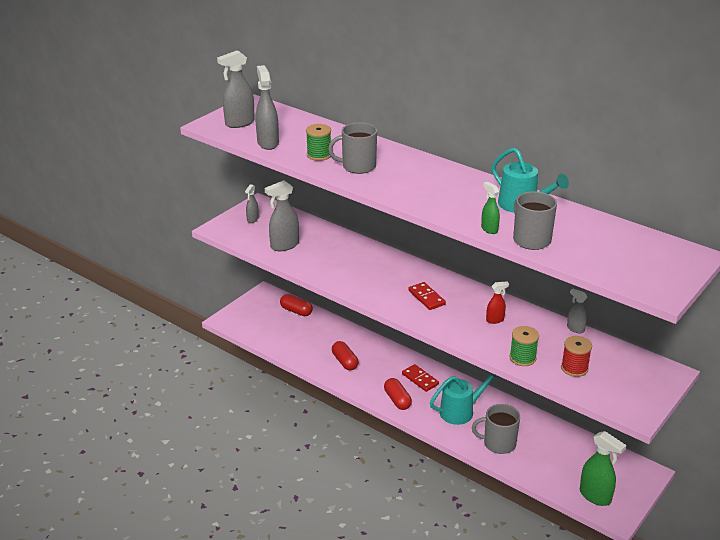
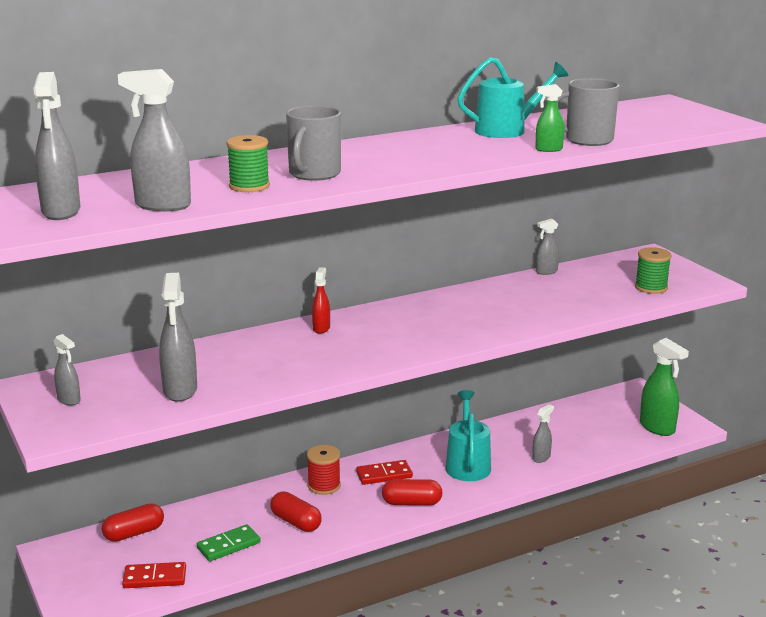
camera: 65 degrees left, 10 degrees down
(307, 346) = (228, 545): none -> green domino
(345, 362) = (296, 522): red capsule -> red capsule turned 45 degrees clockwise
(426, 298) = (415, 328): red domino -> red domino (155, 578)
(495, 320) = (497, 303): red spray bottle -> red spray bottle (321, 328)
(498, 443) = (541, 457): grey mug -> grey spray bottle
(522, 358) = (581, 308): green spool -> green spool (651, 287)
(574, 368) = (616, 289): red spool -> red spool (324, 486)
(595, 496) = (657, 428): green spray bottle -> green spray bottle turned 75 degrees clockwise

